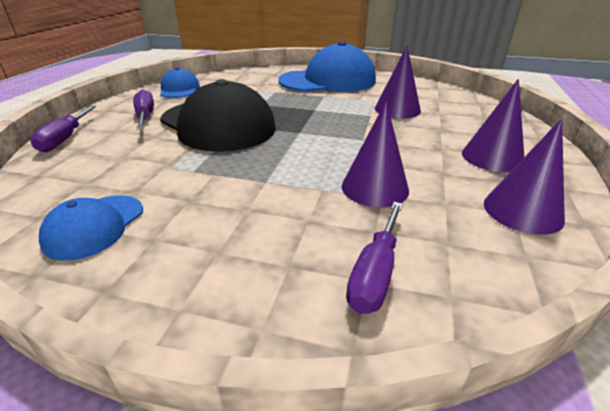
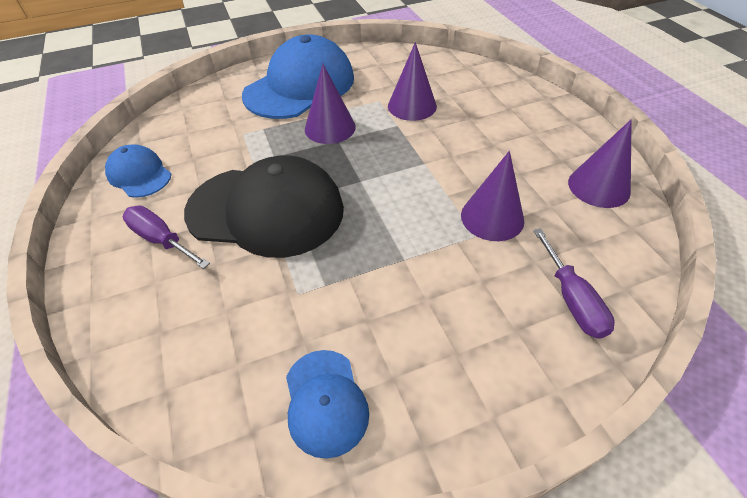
camera: 35 degrees left, 15 degrees up
(65, 139) = (111, 327): purple screwdriver -> none
(492, 157) = (536, 137): purple cone -> purple cone (330, 128)

